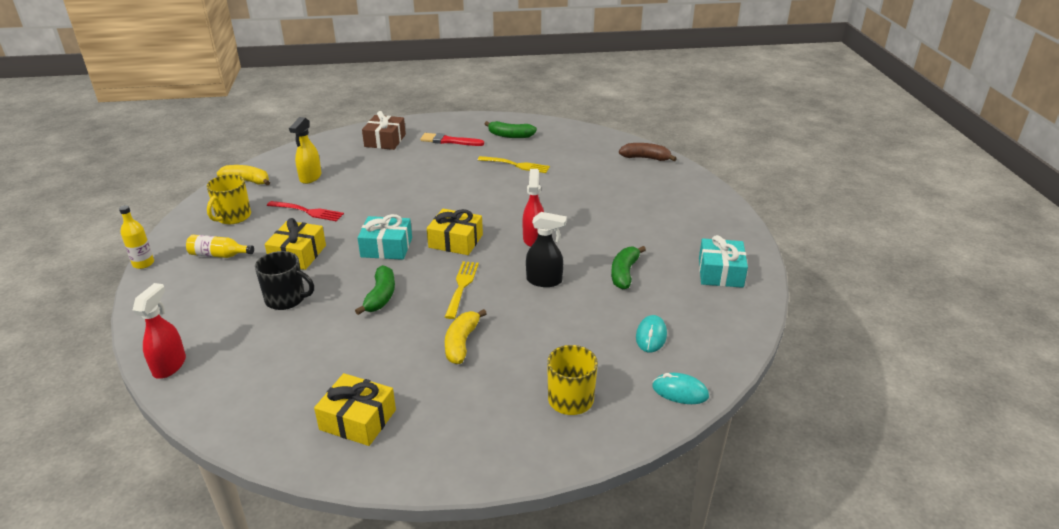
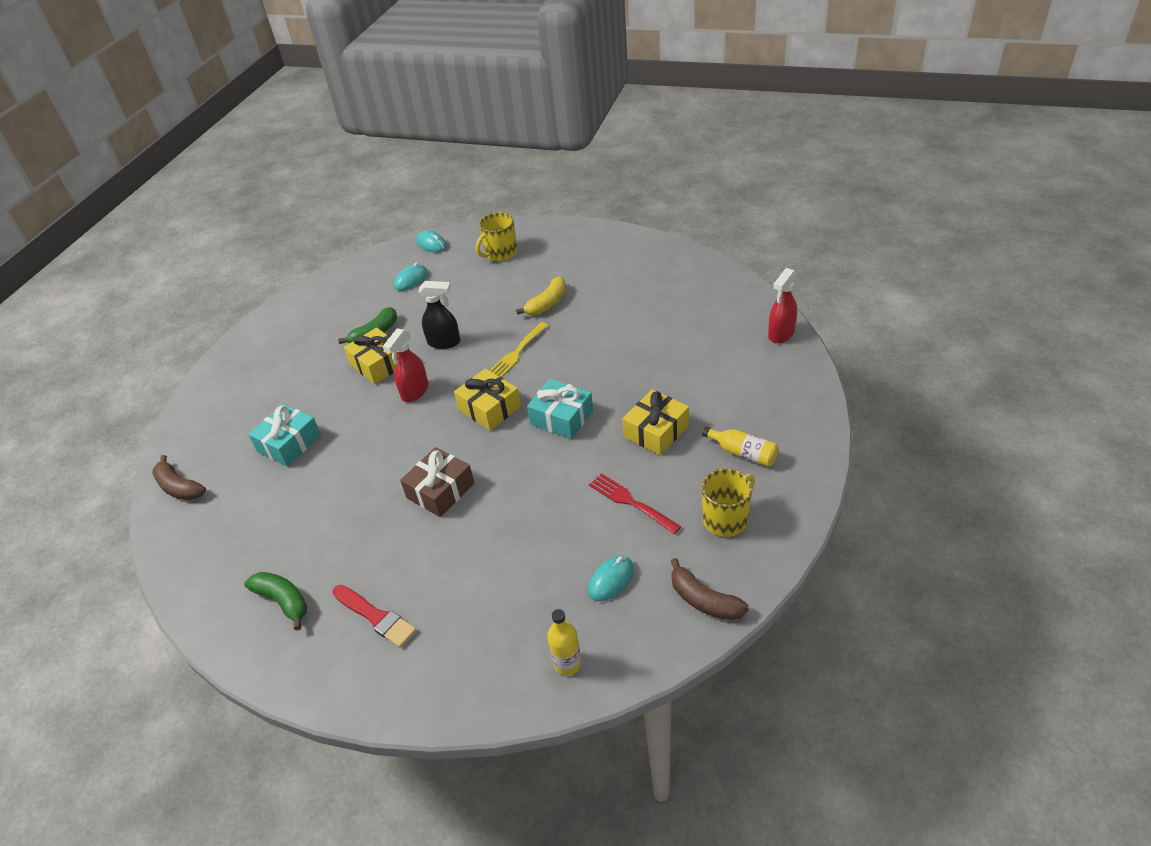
camera: 150 degrees left, 10 degrees up
(143, 263) = (829, 462): yellow bottle -> yellow bottle (567, 663)
(247, 181) = (704, 600): yellow banana -> brown banana
(286, 299) = (677, 377): black mug -> none
(310, 177) = (611, 580): yellow spray bottle -> turquoise mouse
(358, 420) = (643, 268): yellow gift -> yellow gift (378, 364)
(380, 296) = (591, 359): green banana -> none
(385, 140) = (467, 654): brown gift -> brown gift (440, 490)
(516, 165) = (334, 522): yellow fork -> none
(544, 281) = (444, 342): black spray bottle -> black spray bottle turned 150 degrees clockwise
(720, 272) = (302, 317): turquoise gift -> turquoise gift (289, 443)

